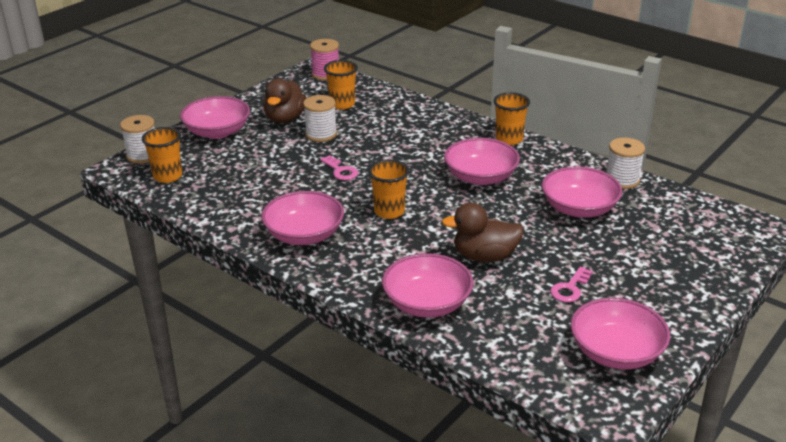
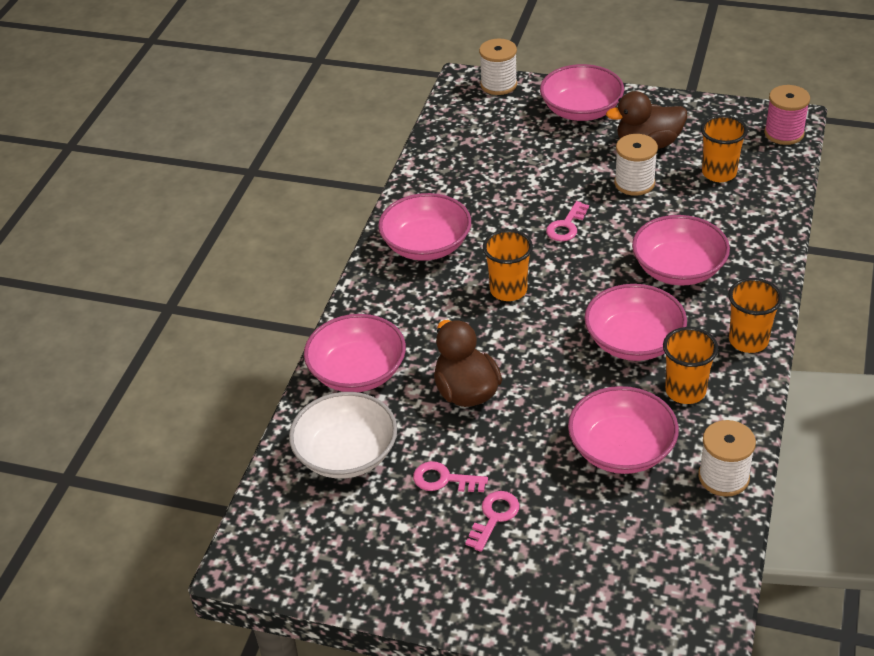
camera: 70 degrees right, 10 degrees up
(167, 176) = (472, 116): orange cup -> orange cup (685, 391)
(517, 330) = (346, 454): none -> white bowl
(616, 352) = (346, 545): pink bowl -> pink bowl (678, 269)
(617, 275) = (494, 517): none -> pink key

